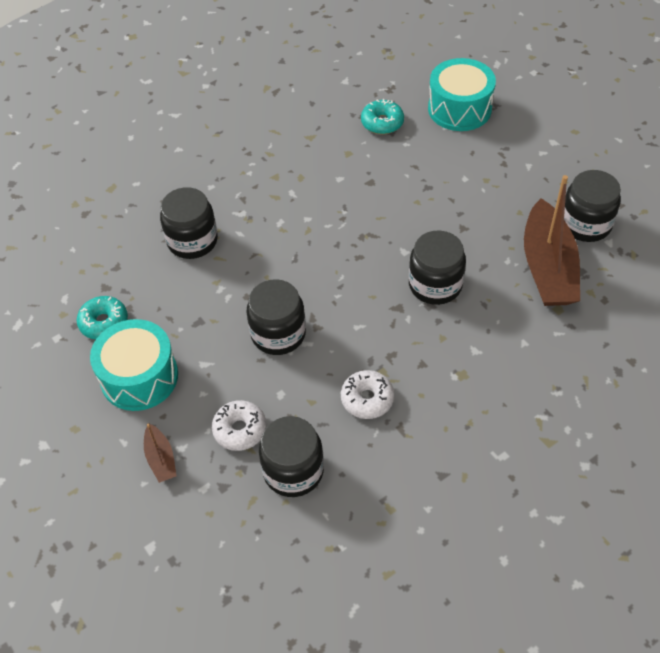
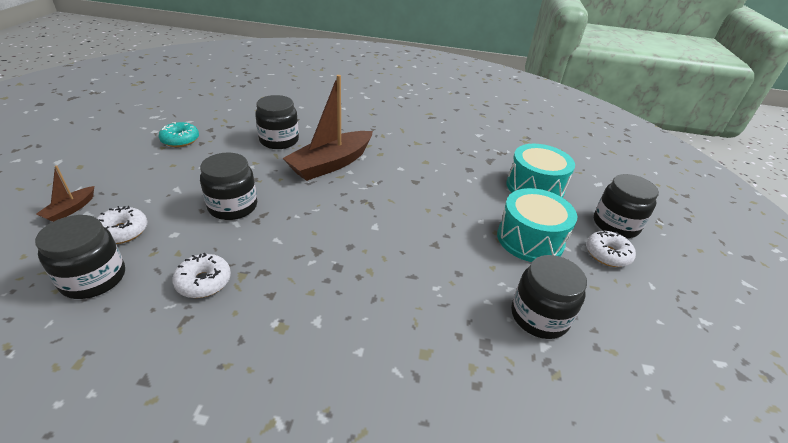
camera: 40 degrees right, 15 degrees down
(139, 377) = (143, 170): turquoise drum -> turquoise drum (530, 239)
(382, 123) = (470, 162): turquoise donut -> none
(435, 285) = (361, 259): black jar -> black jar (615, 225)
(548, 267) = (461, 318): brown boat -> brown boat (331, 164)
(571, 135) = (607, 254): none -> white donut

